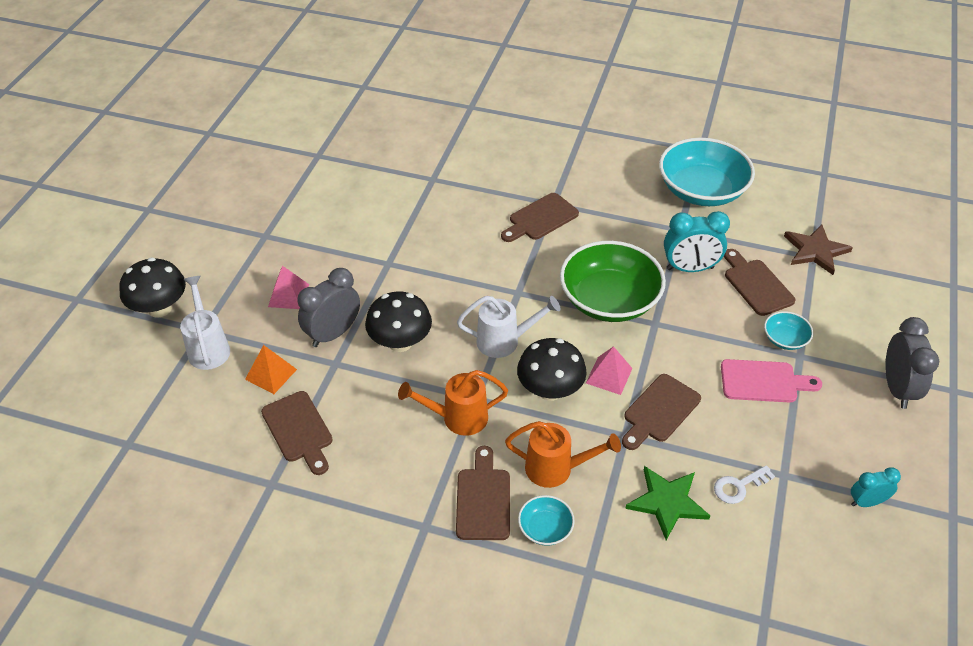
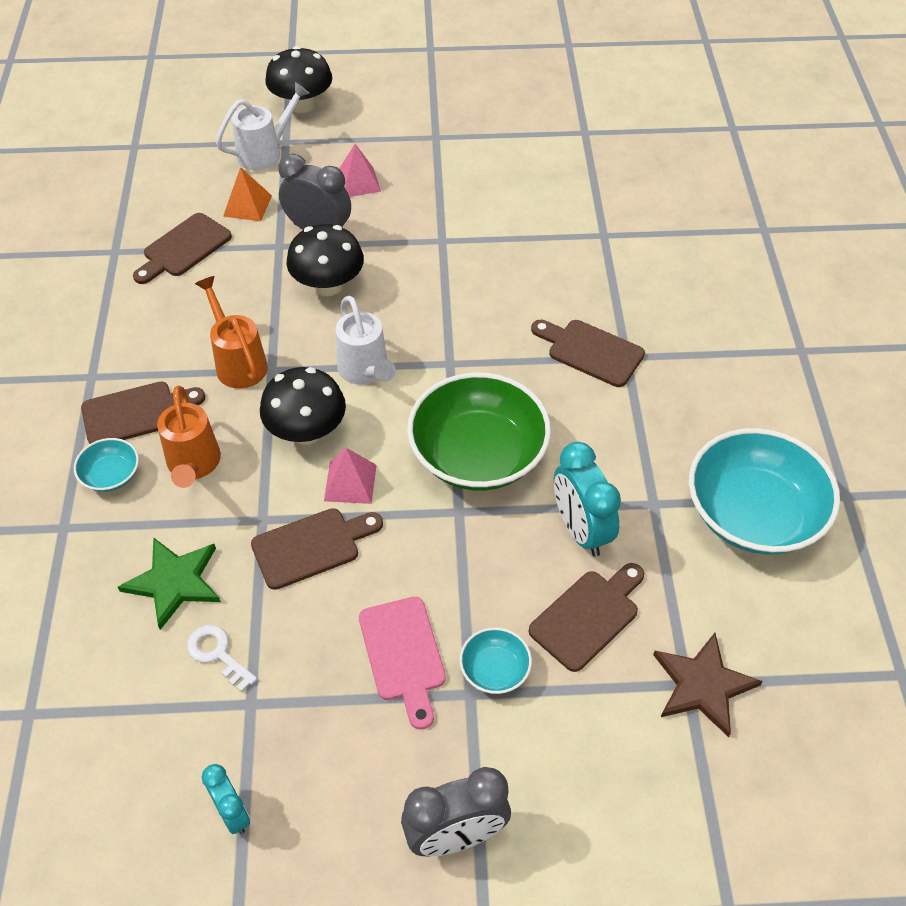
camera: 70 degrees right, 5 degrees up
(659, 411) = (311, 546): brown cutting board -> brown cutting board turned 135 degrees clockwise

